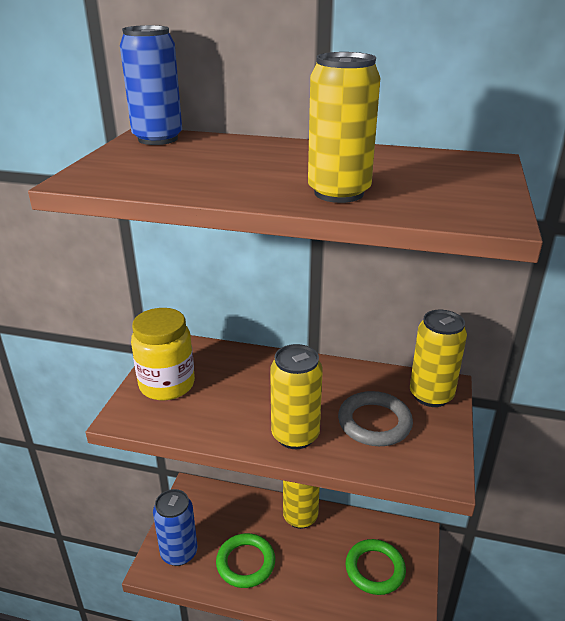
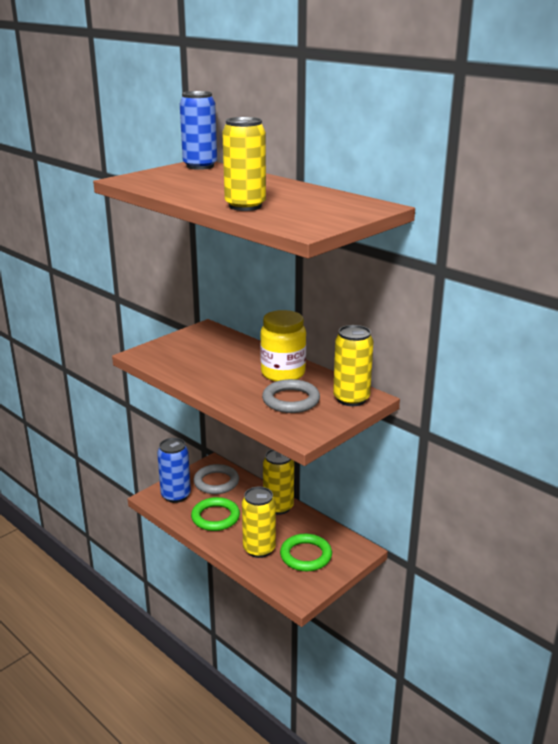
camera: 30 degrees right, 5 degrees down
(167, 385) = (180, 346): yellow jar -> yellow jar (283, 373)
(211, 513) = (216, 482): none -> grey ring
(295, 435) = (231, 391): yellow can -> yellow can (259, 549)

